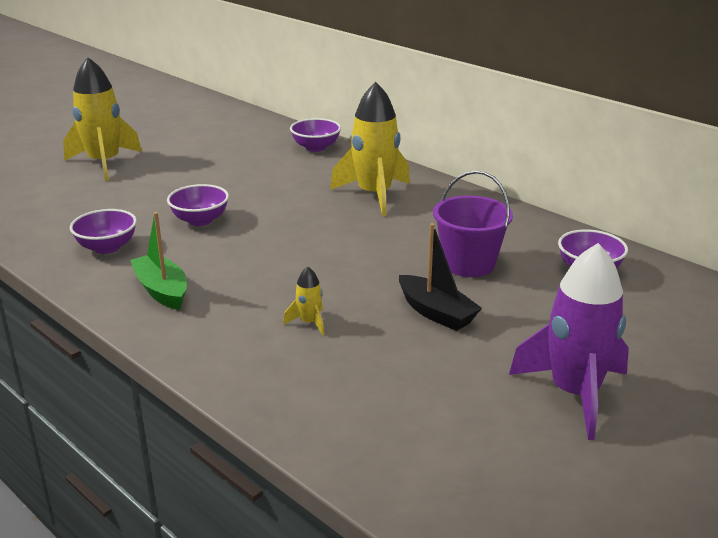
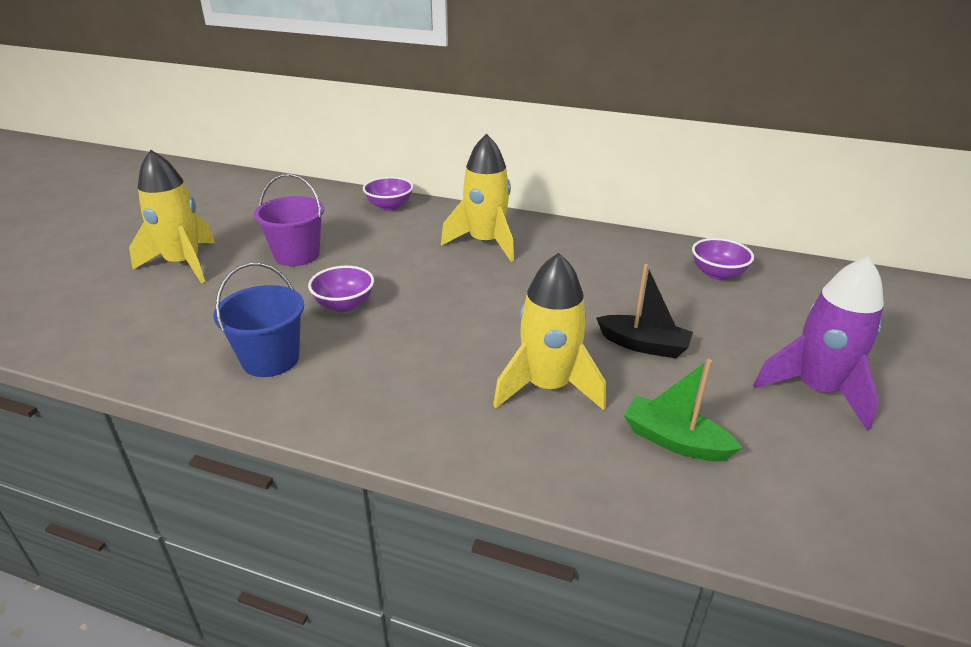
camera: 25 degrees left, 5 degrees up
(107, 247) = (270, 359): purple bowl -> blue bucket
(162, 290) = (374, 393): green boat -> green boat (674, 441)
(309, 322) = (547, 387): yellow rocket -> yellow rocket, size x2.33
(468, 264) = (624, 291): purple bucket -> purple bucket (297, 255)

